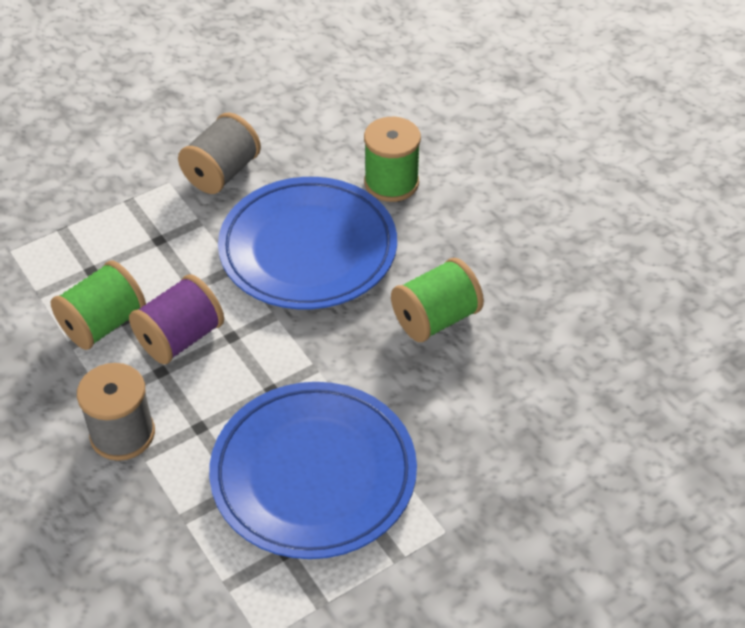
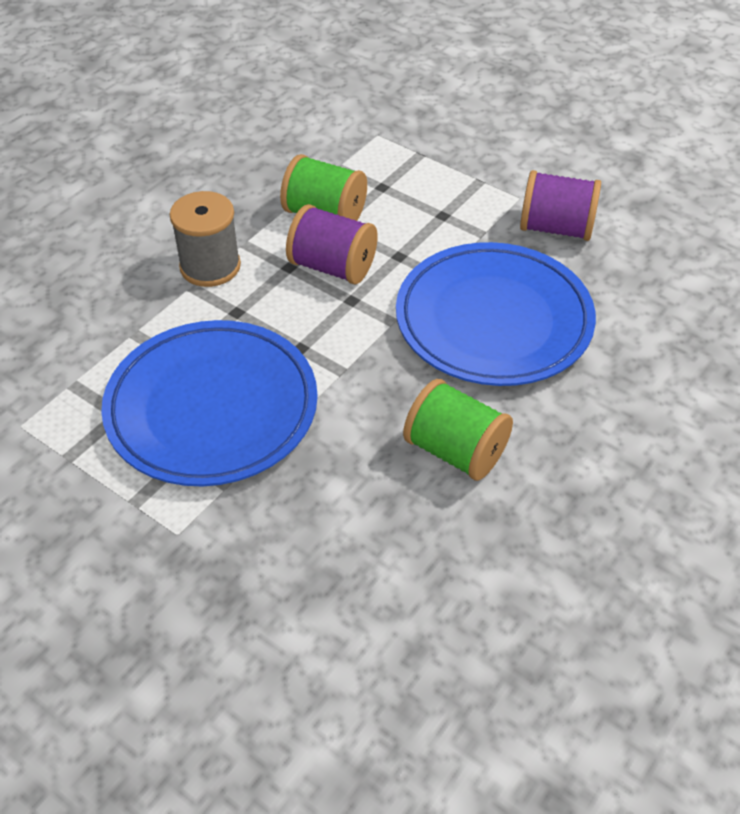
camera: 70 degrees right, 0 degrees up
(222, 173) = (556, 228): grey spool -> purple spool
(391, 183) = (632, 358): green spool -> none

